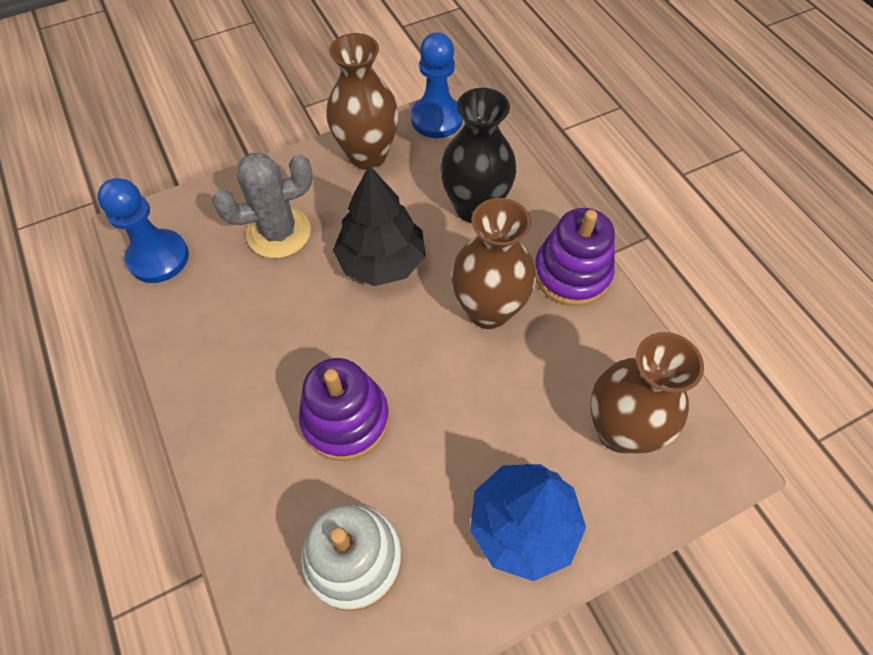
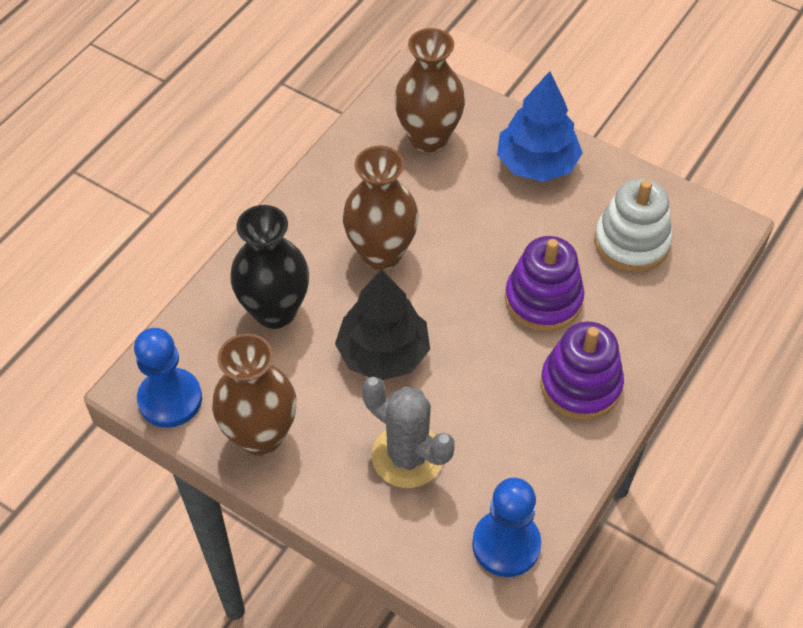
camera: 120 degrees left, 5 degrees down
(571, 273) = (305, 213): purple stacking toy -> purple stacking toy (580, 385)

